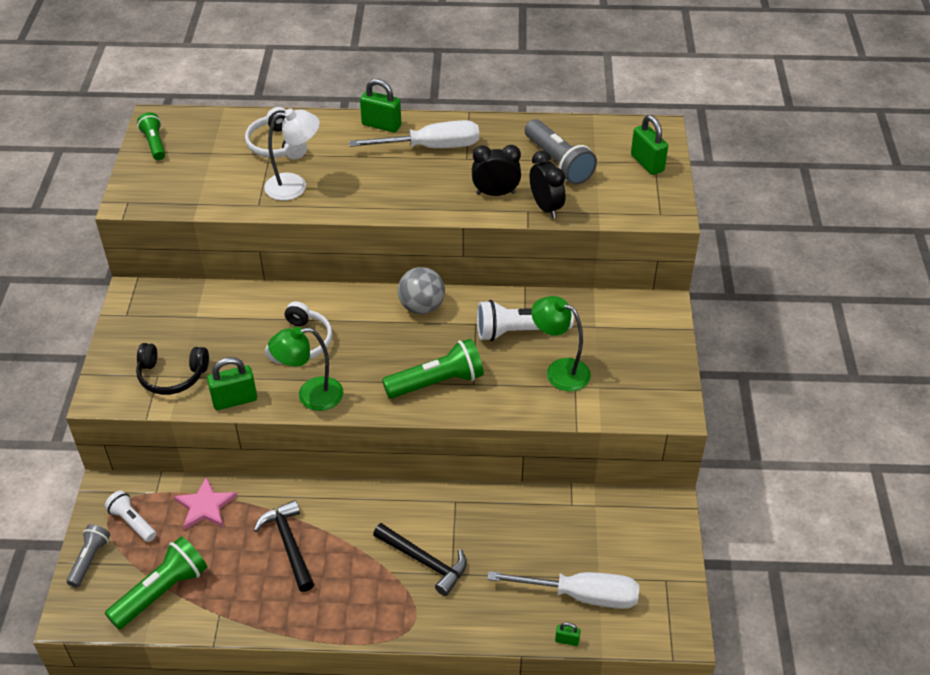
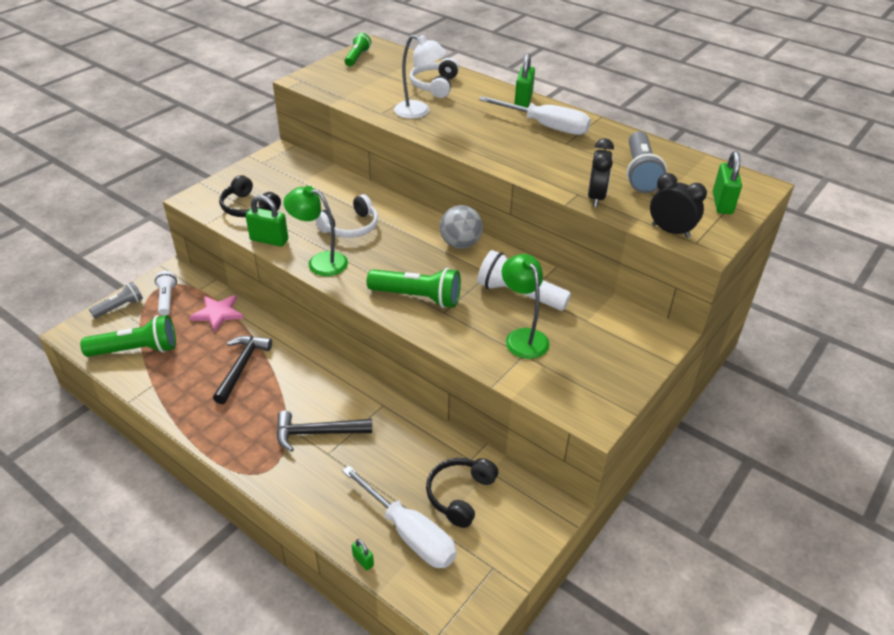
camera: 35 degrees right, 5 degrees down
(381, 125) = (523, 101): green padlock -> green padlock turned 45 degrees clockwise
(424, 561) = (317, 433): black hammer -> black hammer turned 105 degrees clockwise
(495, 193) = (564, 172): black clock -> black clock (670, 231)
(591, 539) = (460, 495): none -> black headphones

